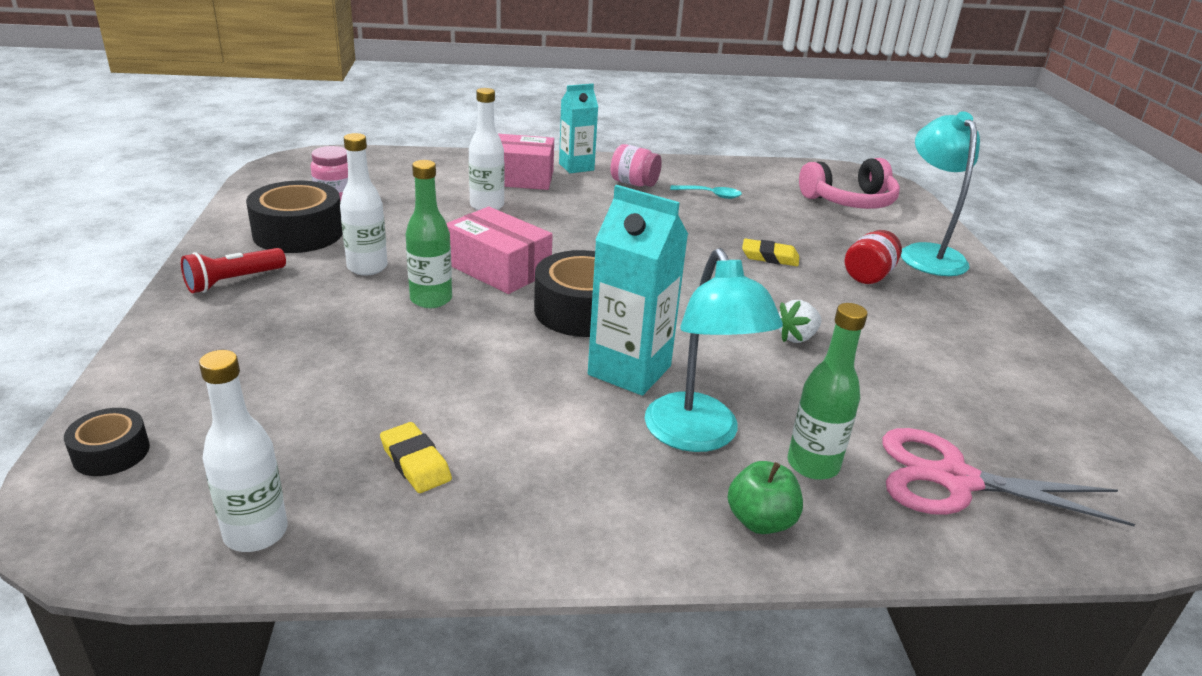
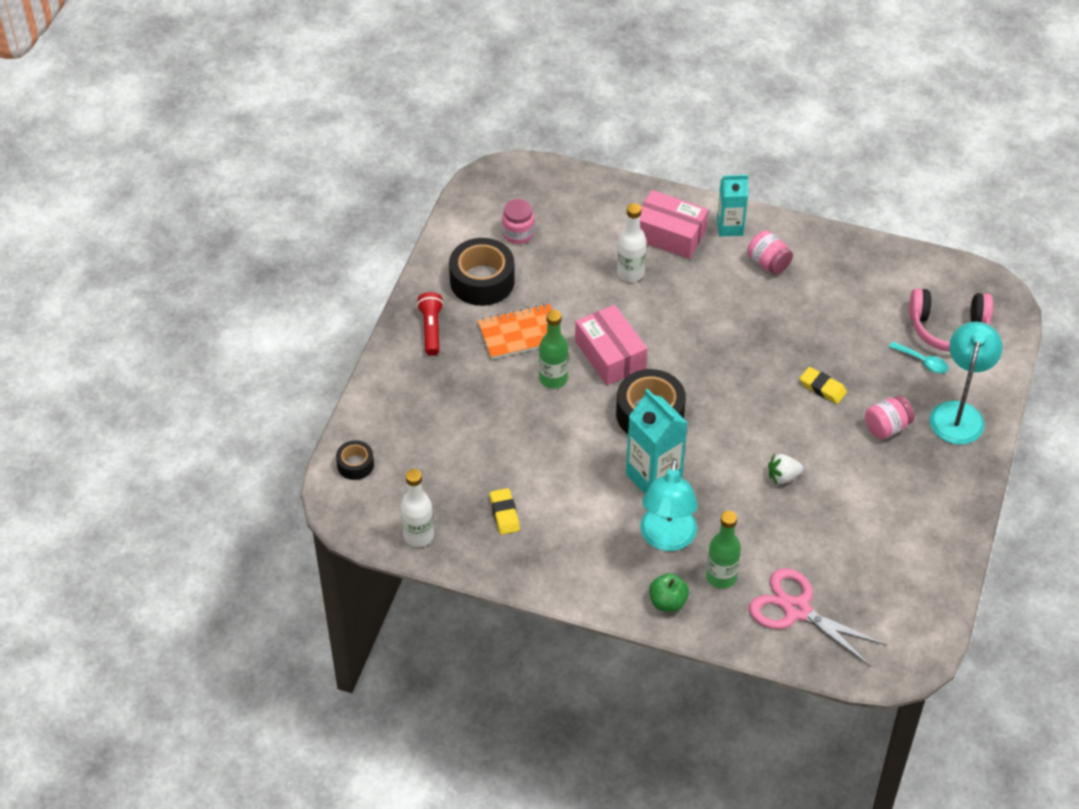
camera: 25 degrees right, 20 degrees up
(233, 281) = (431, 329): red flashlight -> red flashlight turned 105 degrees clockwise
(367, 267) = (520, 333): white bottle -> orange notebook
(710, 195) = (826, 294): turquoise spoon -> turquoise spoon (922, 361)
(868, 275) = (886, 427): red jar -> pink jar

